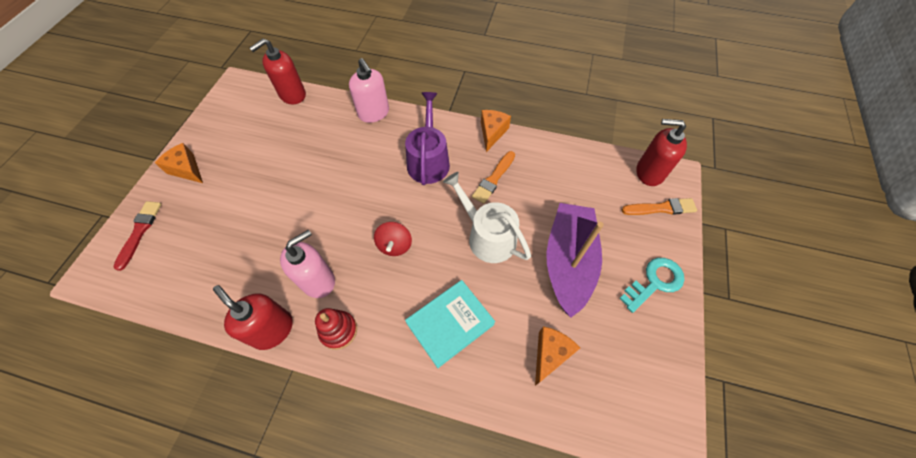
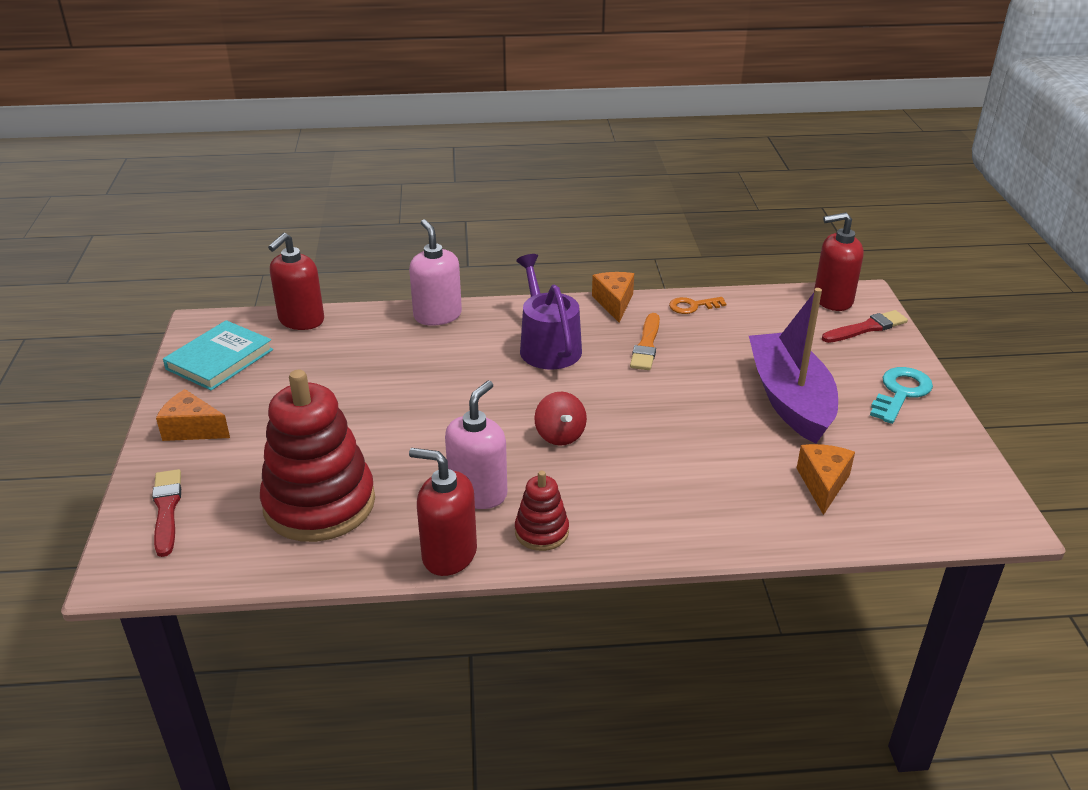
camera: 20 degrees left, 25 degrees down
(222, 257) = (319, 504): none -> red stacking toy
(374, 113) = (437, 315): pink soap dispenser -> pink soap dispenser turned 150 degrees counterclockwise
(450, 323) = (683, 488): turquoise book -> turquoise book (220, 359)
(487, 236) = (675, 399): white watering can -> none
(544, 151) = (693, 306): none -> orange key
(661, 208) = (866, 328): orange brush -> red brush

